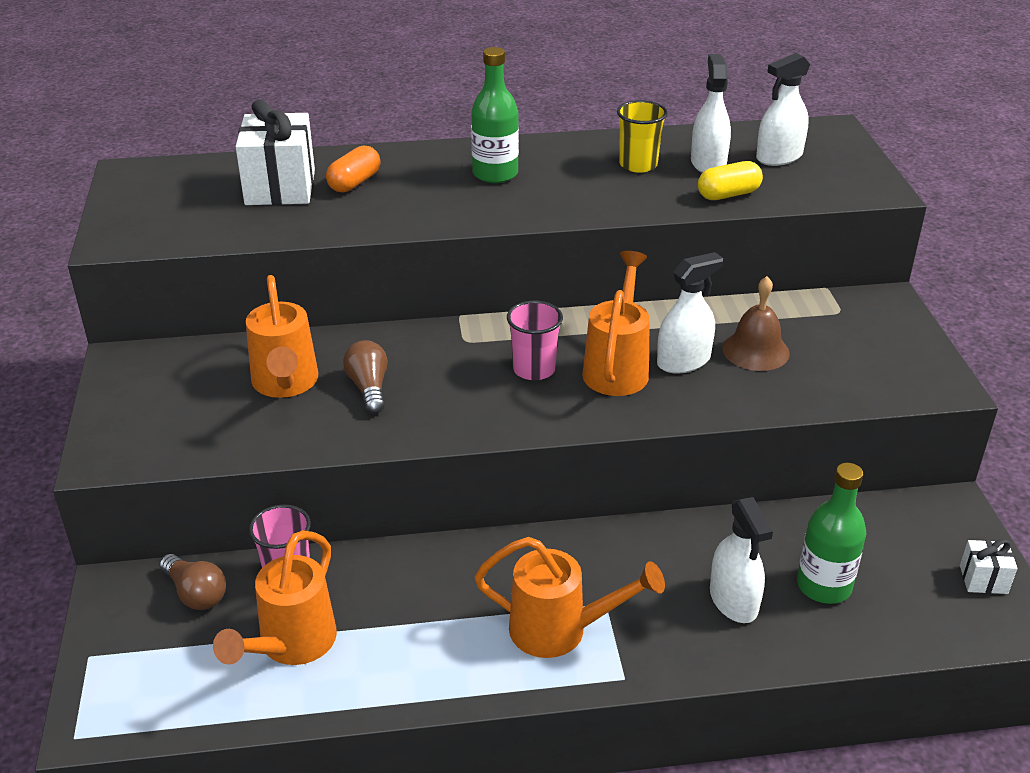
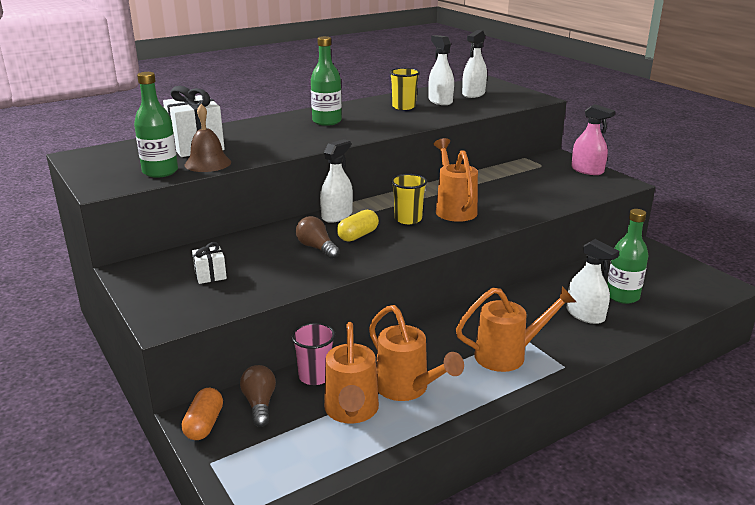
camera: 25 degrees left, 10 degrees down
(196, 593) = (259, 404): brown light bulb -> brown light bulb turned 120 degrees counterclockwise
(199, 228) = (160, 172): none -> green bottle
(285, 384) = (260, 258): orange watering can -> orange watering can (407, 389)
(354, 182) = (243, 137): orange capsule -> orange capsule (204, 424)
(534, 369) = (408, 219): pink cup -> yellow cup
(683, 361) = (486, 199): white spray bottle -> white spray bottle (337, 215)
(728, 194) = (466, 110): yellow capsule -> yellow capsule (358, 235)
(755, 350) = (518, 188): brown bell -> brown bell (208, 163)
(907, 342) = (587, 170): none -> pink spray bottle
(983, 579) = (691, 273): white gift -> white gift (210, 275)

